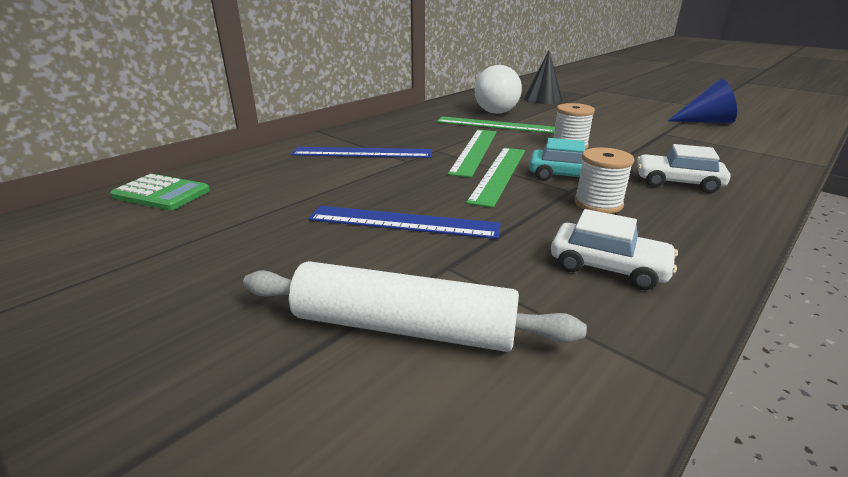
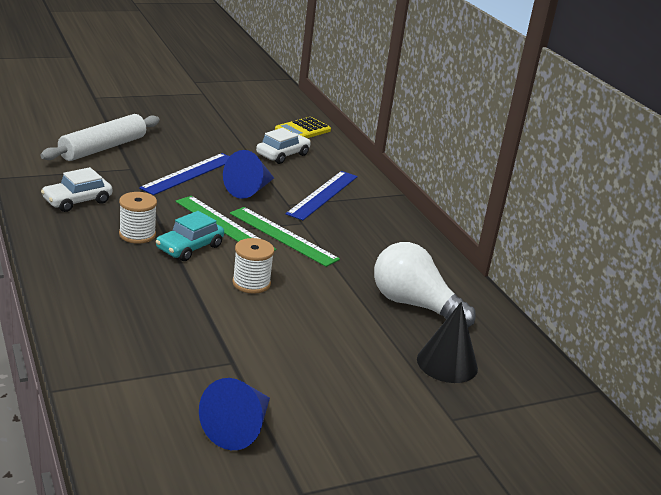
camera: 110 degrees right, 0 degrees up
(161, 193) = (303, 130): green calculator -> yellow calculator
(399, 181) = (250, 190): none -> blue cone
(495, 125) = (351, 276): green ruler -> none
(677, 182) = (125, 283): white car -> white car (282, 154)

